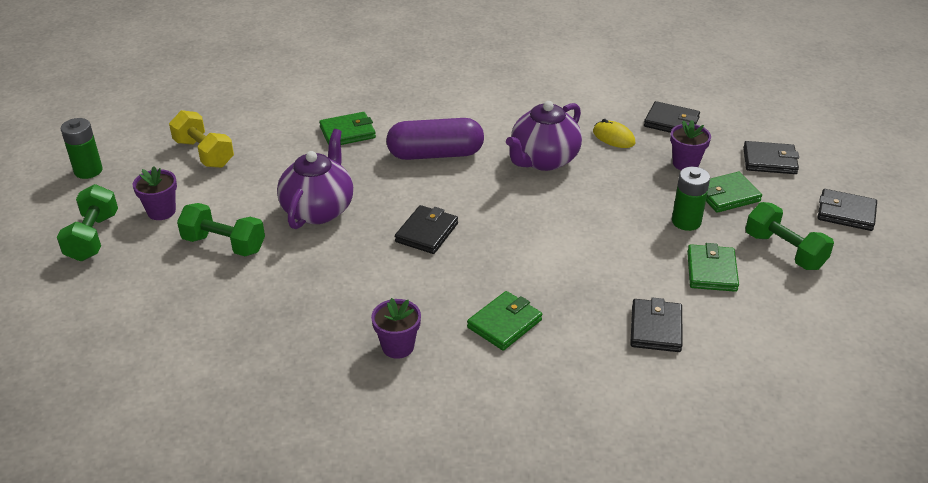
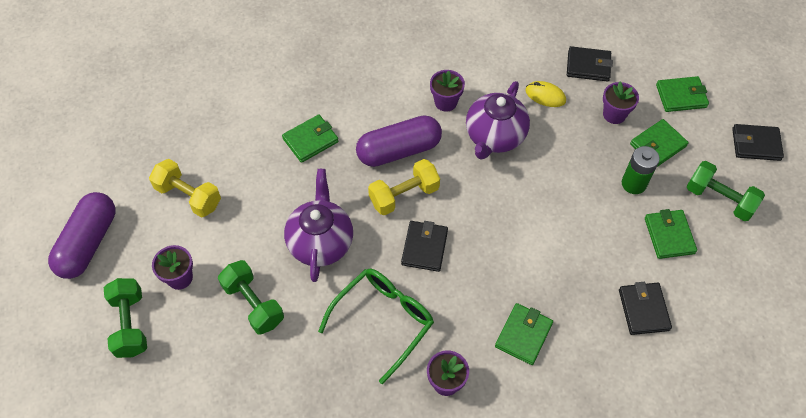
camera: 15 degrees left, 20 degrees up
(88, 171) = (88, 243): green battery -> purple capsule
(224, 244) = (253, 304): green dumbbell -> green dumbbell turned 45 degrees clockwise
(354, 282) = (383, 320): none -> green glasses
(424, 189) = (404, 195): none -> yellow dumbbell
(502, 126) = (445, 102): none -> purple flower pot
(769, 161) = (681, 96): black wallet -> green wallet

